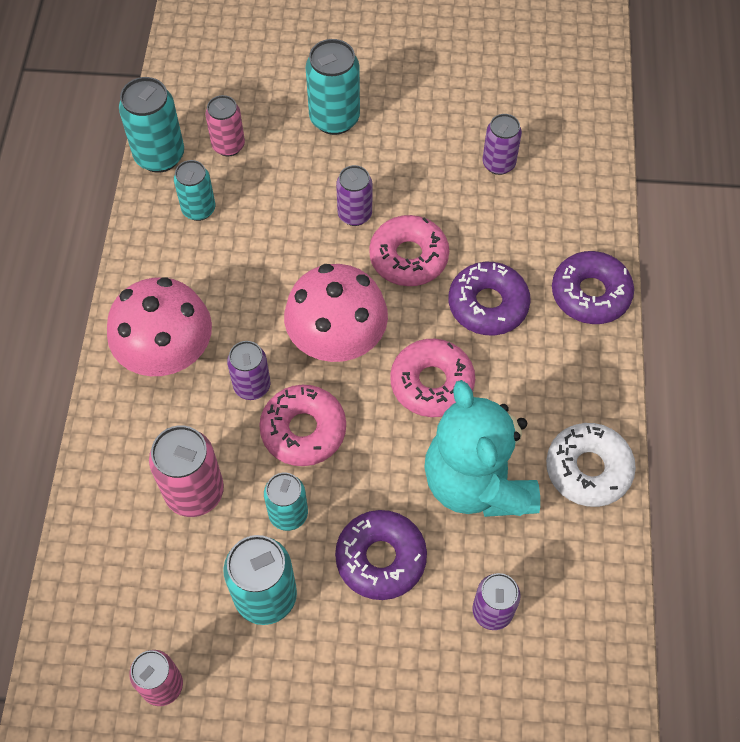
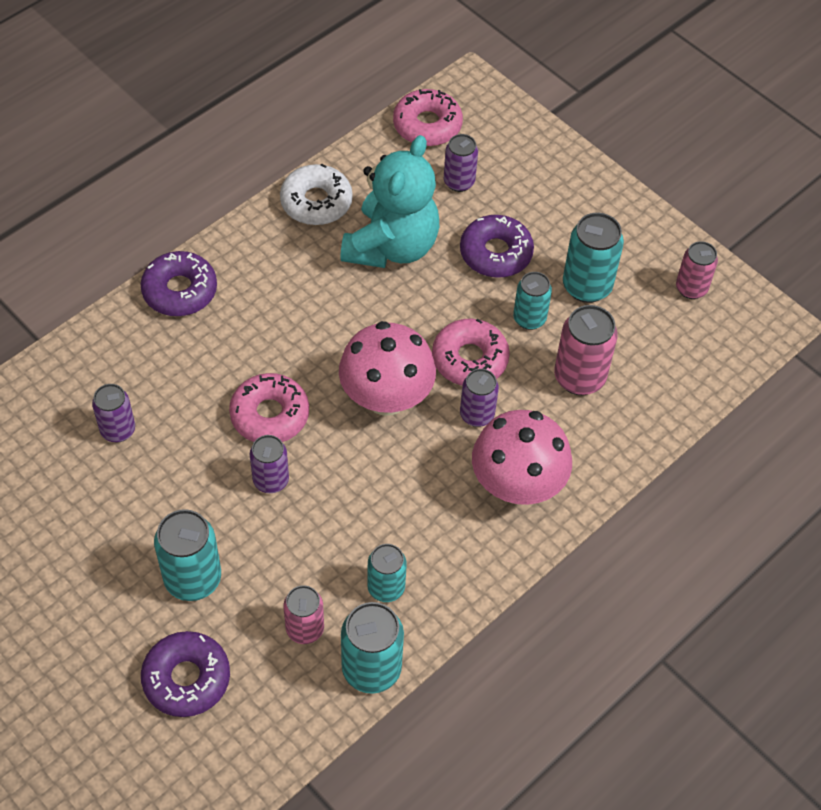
camera: 140 degrees left, 5 degrees down
(432, 383) = (353, 321): pink donut -> pink donut (427, 125)
(488, 304) = (255, 339): purple donut -> purple donut (186, 678)

